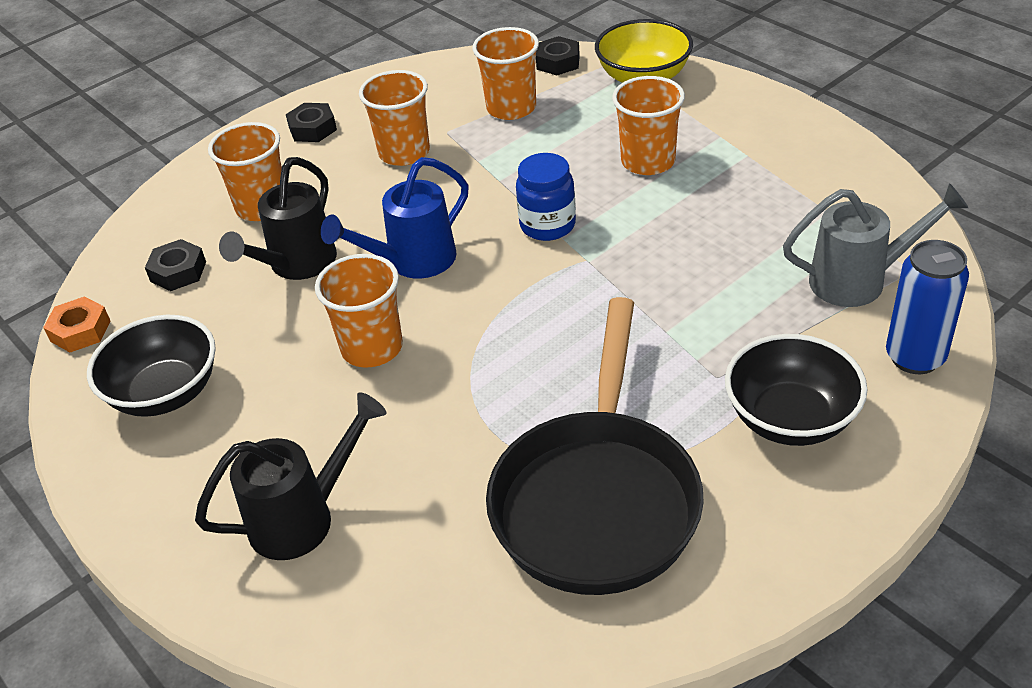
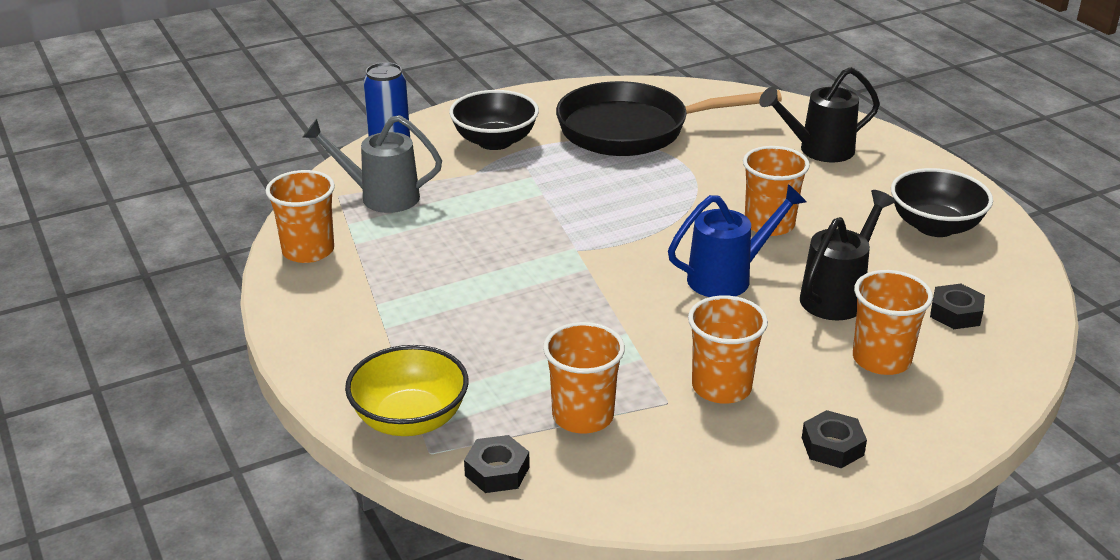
camera: 170 degrees left, 10 degrees down
(80, 331) = (1032, 282): orange nut -> none
(547, 225) = (597, 282): blue jar -> none
(597, 499) = (633, 130): black pan -> black pan turned 120 degrees counterclockwise
(648, 161) = (472, 319): orange cup -> orange cup (308, 251)

